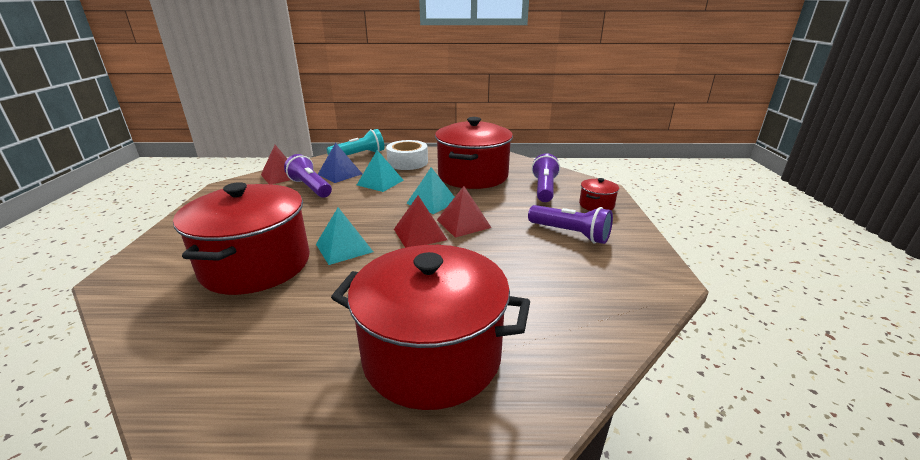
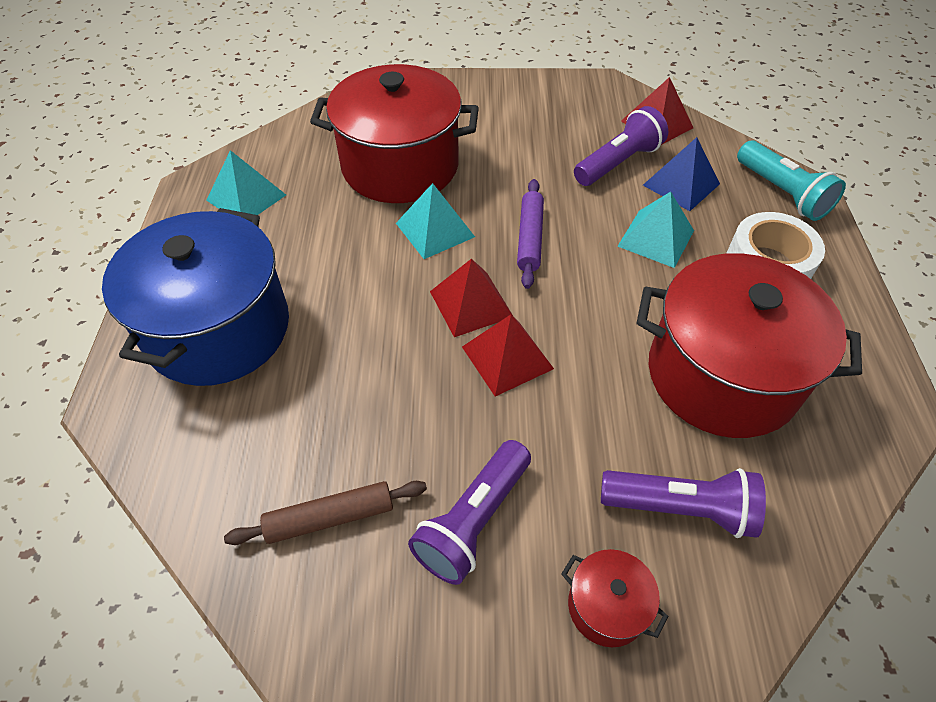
camera: 90 degrees right, 25 degrees up
(367, 215) = (530, 238): none -> purple rolling pin
(432, 202) = (584, 313): turquoise pyramid -> turquoise pyramid (246, 197)
(432, 355) = (218, 329): red pot -> blue pot
(589, 278) = (330, 518): none -> brown rolling pin

